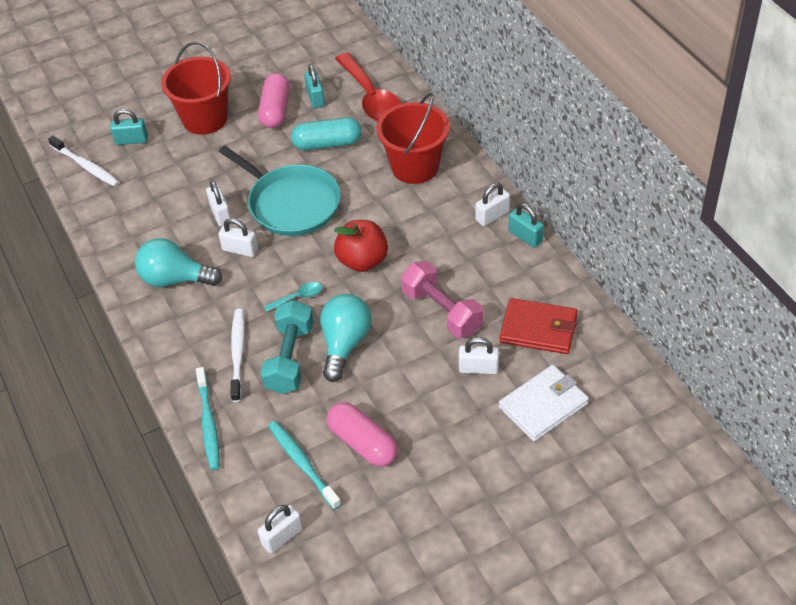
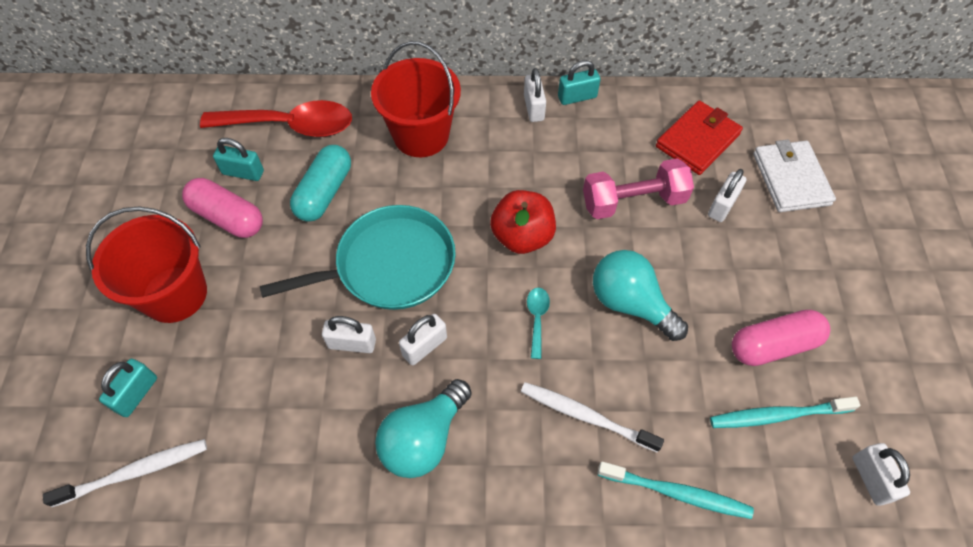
camera: 65 degrees left, 10 degrees up
(290, 358) = (622, 365): turquoise dumbbell -> none

